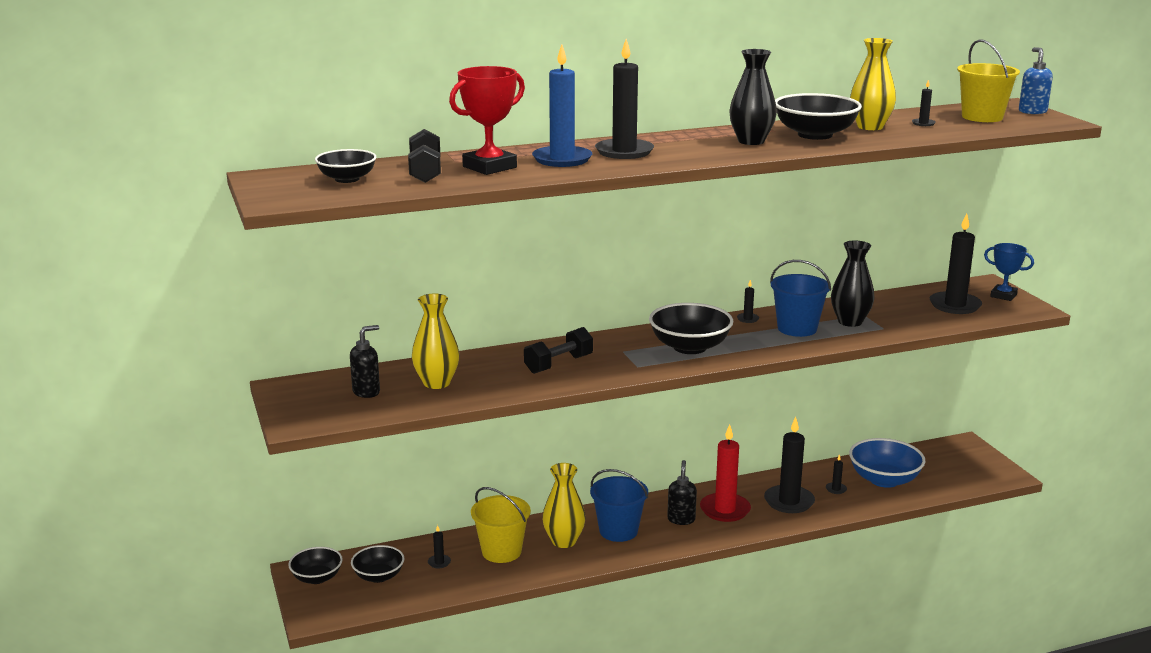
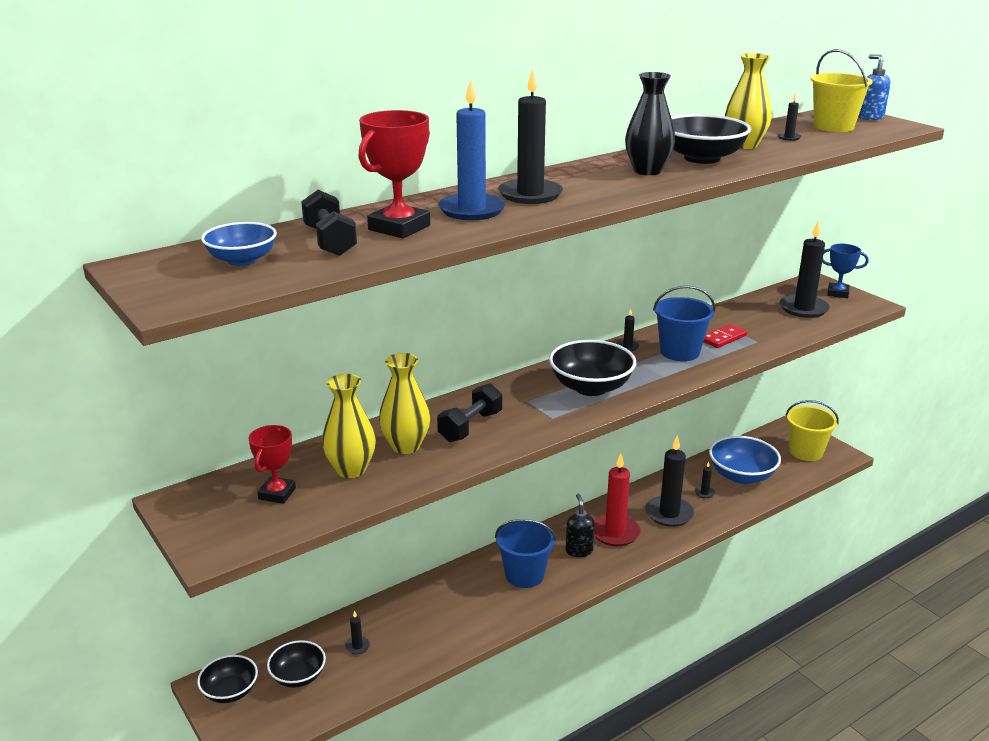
camera: 15 degrees left, 5 degrees up
(347, 179) = (242, 260): black bowl -> blue bowl
(366, 392) = (277, 494): black soap dispenser -> red trophy
(501, 551) = (417, 621): yellow bucket -> yellow bucket (806, 452)
(564, 541) = (475, 596): yellow vase -> yellow vase (406, 446)
(850, 322) = (723, 338): black vase -> red domino

